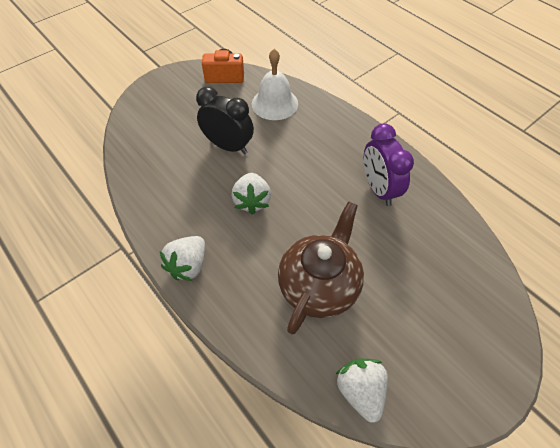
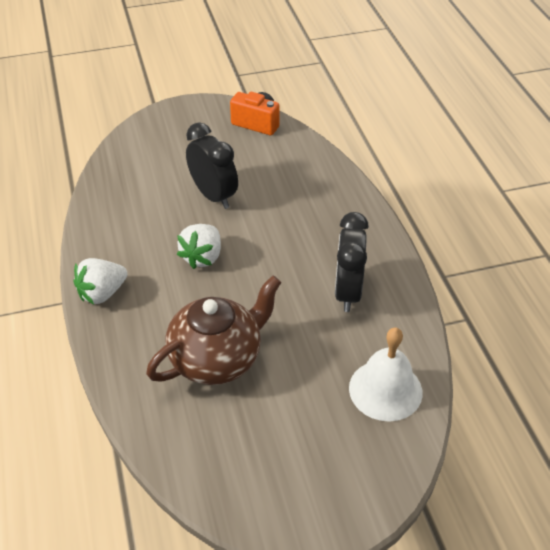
camera: 25 degrees right, 10 degrees down
(274, 103) = (293, 168): white bell -> white bell (385, 390)
(360, 391) = (192, 465): white strawberry -> none
(378, 189) = (347, 292): purple clock -> black clock

